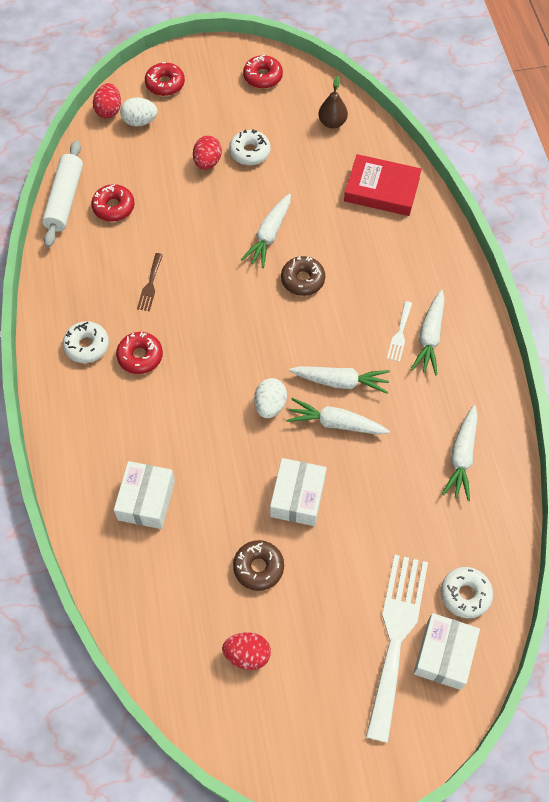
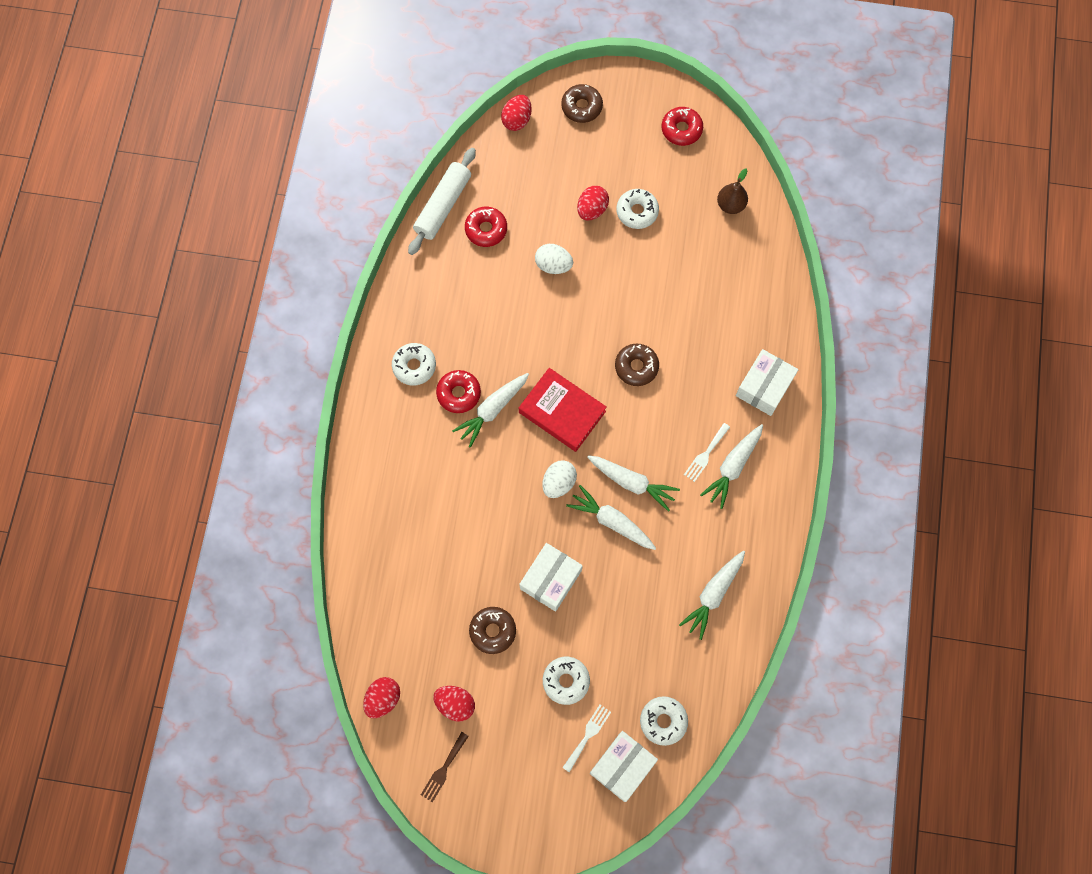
camera: 20 degrees right, 10 degrees up
(140, 121) = (542, 142): white egg -> white egg (553, 265)
(146, 500) = (417, 534): white box -> white box (764, 387)
(150, 285) = (492, 324): brown fork -> brown fork (443, 769)
(165, 84) = (581, 107): red donut -> brown donut
(169, 677) = (383, 698): none -> red egg
(269, 235) = (622, 309): white carrot -> white carrot (492, 410)
(352, 590) = (566, 681): none -> white donut
(382, 189) = (750, 296): red book -> red book (562, 412)
(396, 636) = (588, 735): white fork -> white fork, size x0.43

